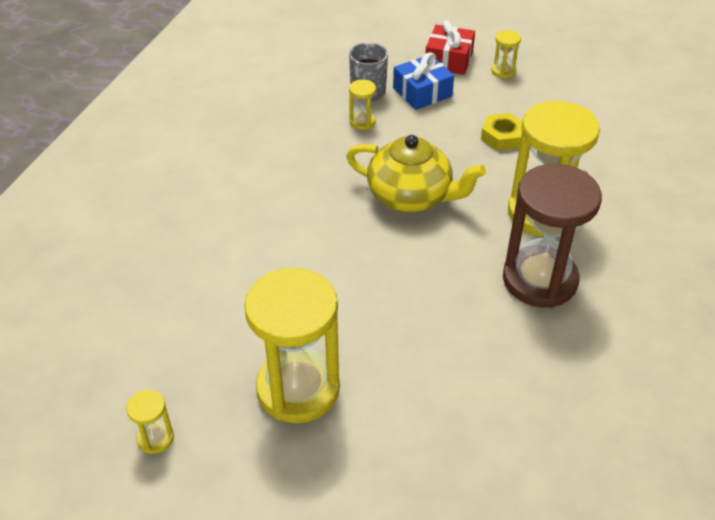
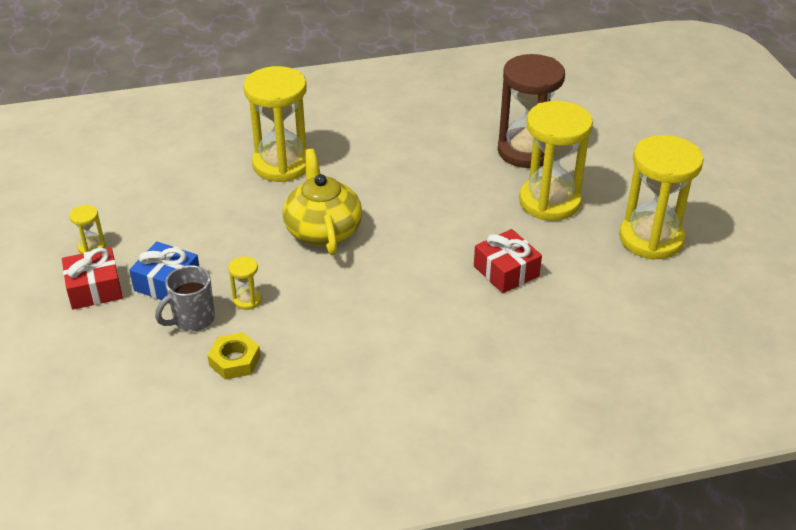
camera: 125 degrees left, 5 degrees down
(155, 438) = (651, 239): yellow hourglass -> yellow hourglass, size x2.40
(236, 286) = (506, 271): none -> red gift
(502, 136) = (200, 213): yellow nut -> yellow nut (234, 360)
(539, 280) = (352, 145): brown hourglass -> brown hourglass (526, 151)

